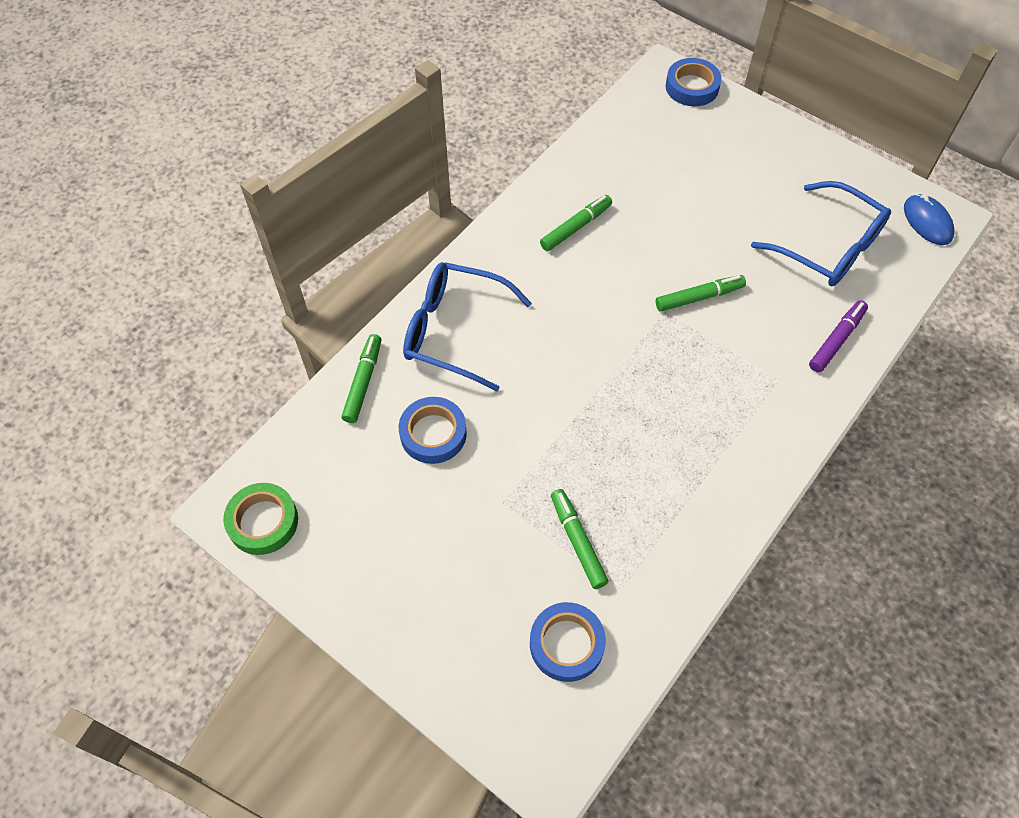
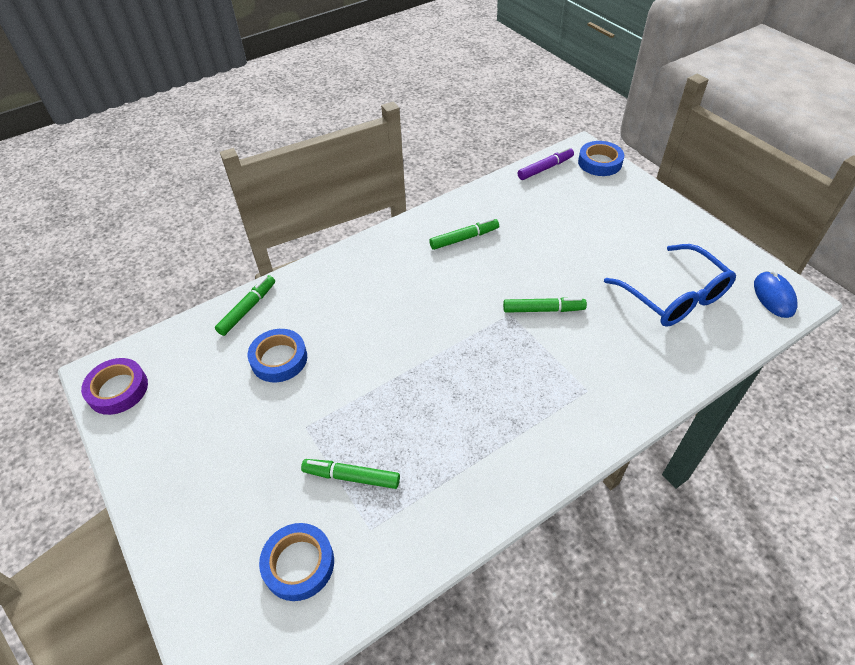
camera: 20 degrees right, 10 degrees down
(263, 521) = (118, 389): green tape -> purple tape
(454, 331) = (334, 289): blue glasses -> none
(577, 541) = (351, 477): green marker -> green marker turned 75 degrees counterclockwise
(836, 340) = (654, 371): purple marker -> purple marker (545, 168)

